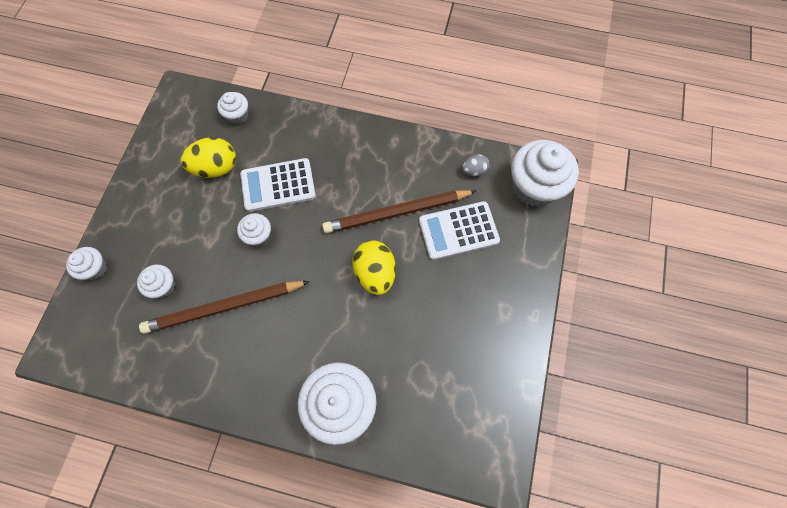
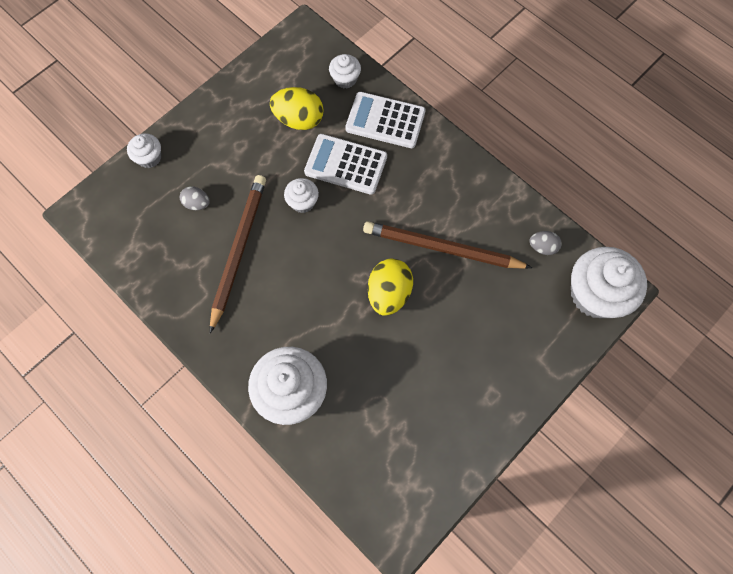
camera: 30 degrees right, 0 degrees up
(163, 286) = (197, 204): white cupcake -> grey egg
(225, 307) = (239, 250): brown pencil -> brown pencil turned 90 degrees clockwise
(458, 231) = (492, 297): white calculator -> white calculator (385, 120)

